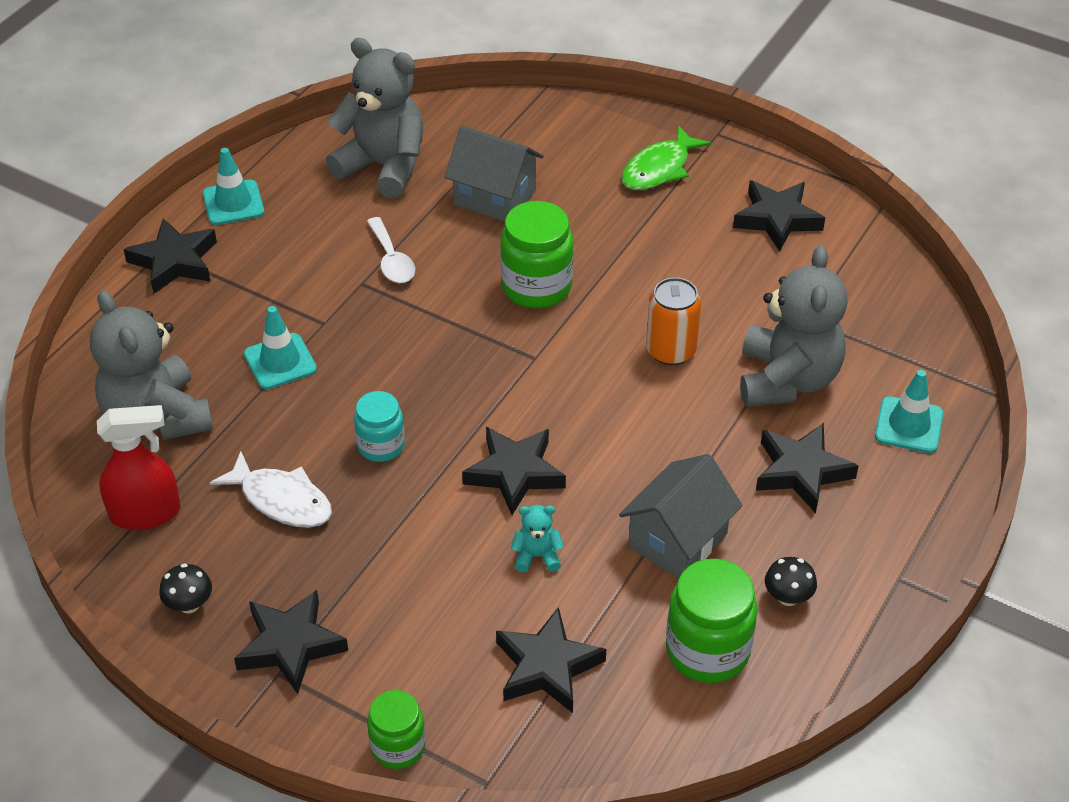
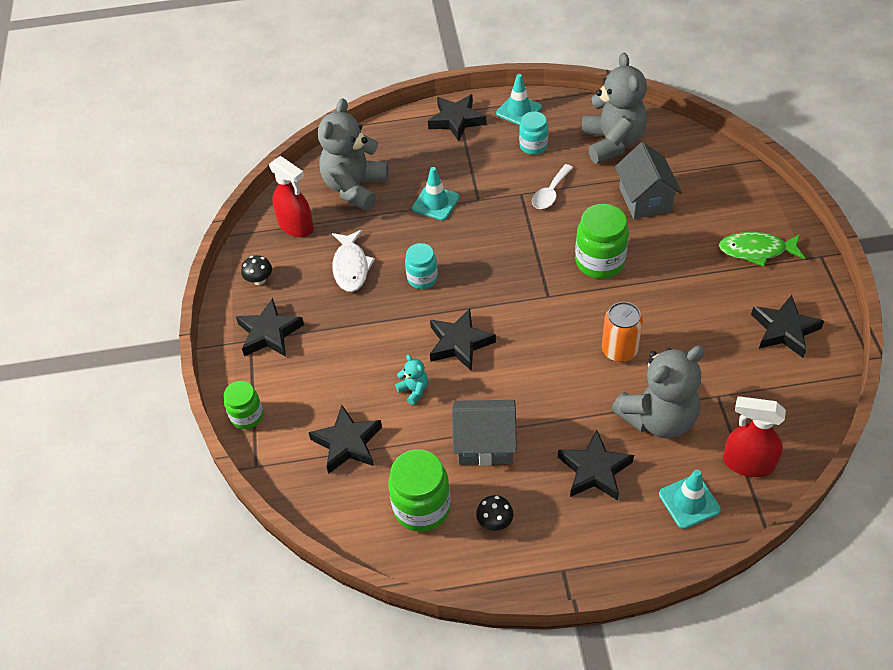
camera: 55 degrees right, 5 degrees up
(304, 227) = (533, 146): none -> turquoise jar
(905, 353) = (747, 463): none -> red spray bottle

